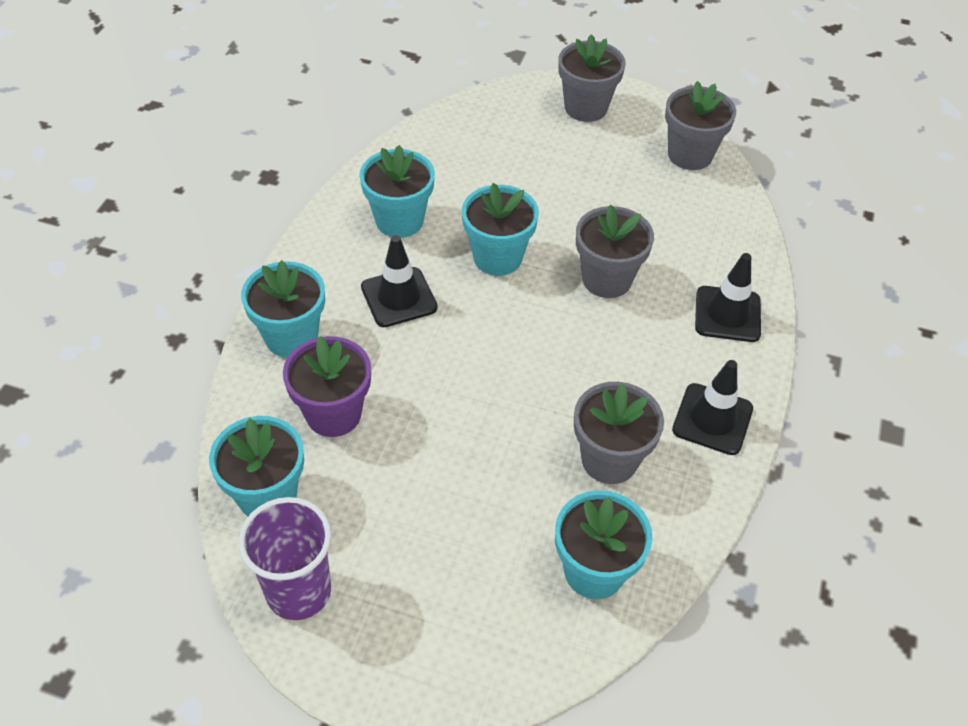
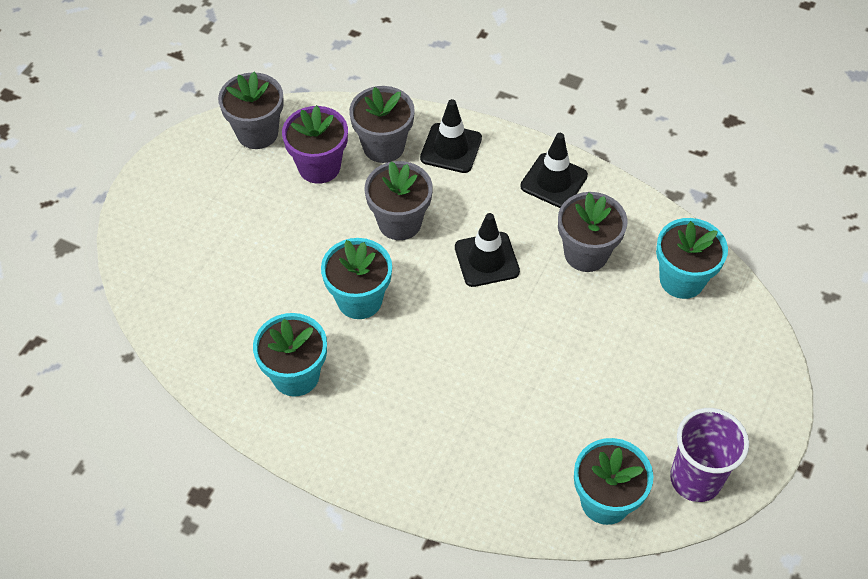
camera: 80 degrees left, 5 degrees up
(291, 337) = (432, 477): turquoise flower pot -> none
(333, 414) = (524, 445): purple flower pot -> purple flower pot (319, 166)
(399, 297) = (396, 384): black traffic cone -> black traffic cone (486, 259)
(586, 108) = (170, 199): grey flower pot -> grey flower pot (383, 146)

